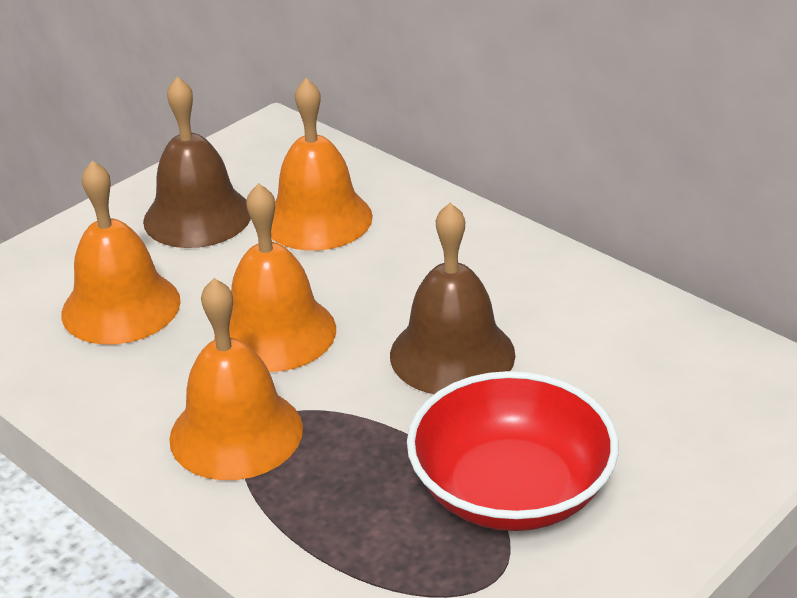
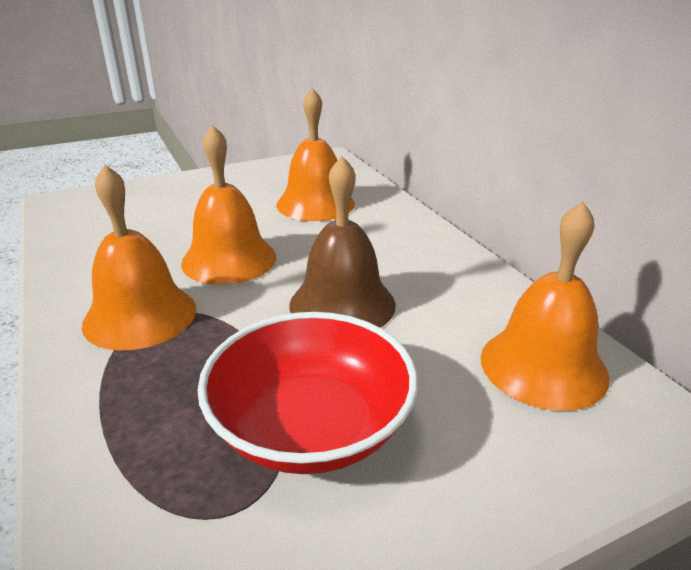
camera: 20 degrees right, 5 degrees down
(121, 307) = (150, 223): orange bell -> orange bell (543, 366)
(197, 216) = (243, 188): brown bell -> none

